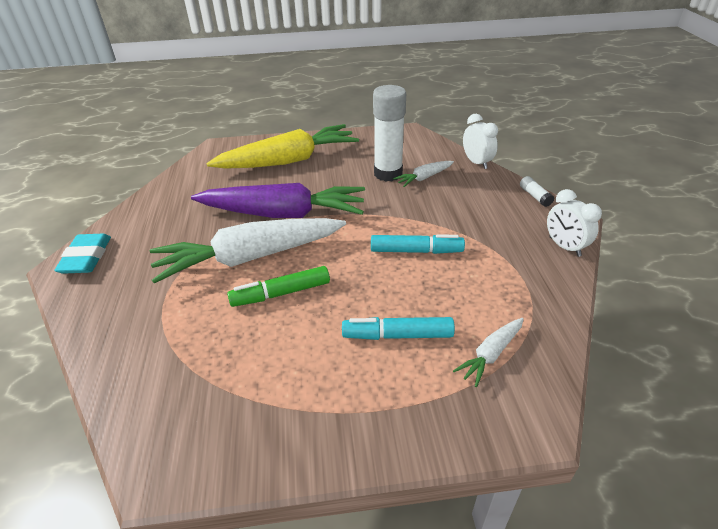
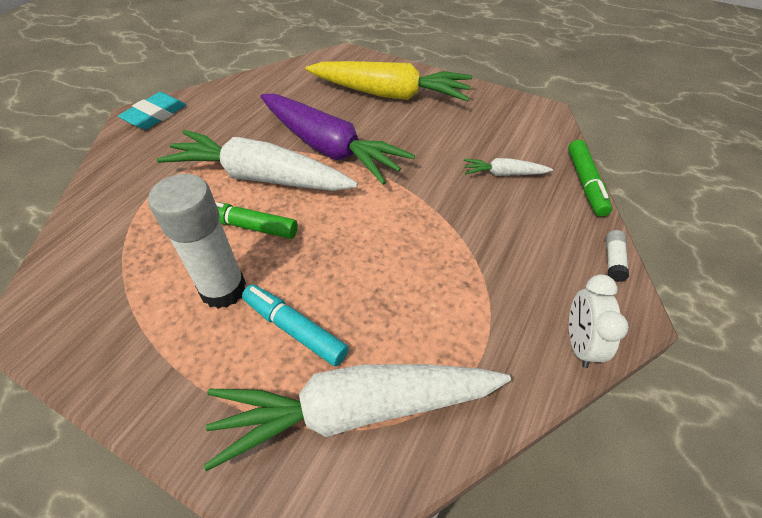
camera: 35 degrees right, 10 degrees up
(388, 173) = (470, 151): white glue stick -> white glue stick (223, 289)
(416, 251) = (406, 252): turquoise marker -> none
(476, 163) = (585, 183): white clock -> green marker
(490, 354) = (355, 410): white carrot -> white carrot, size x2.27

